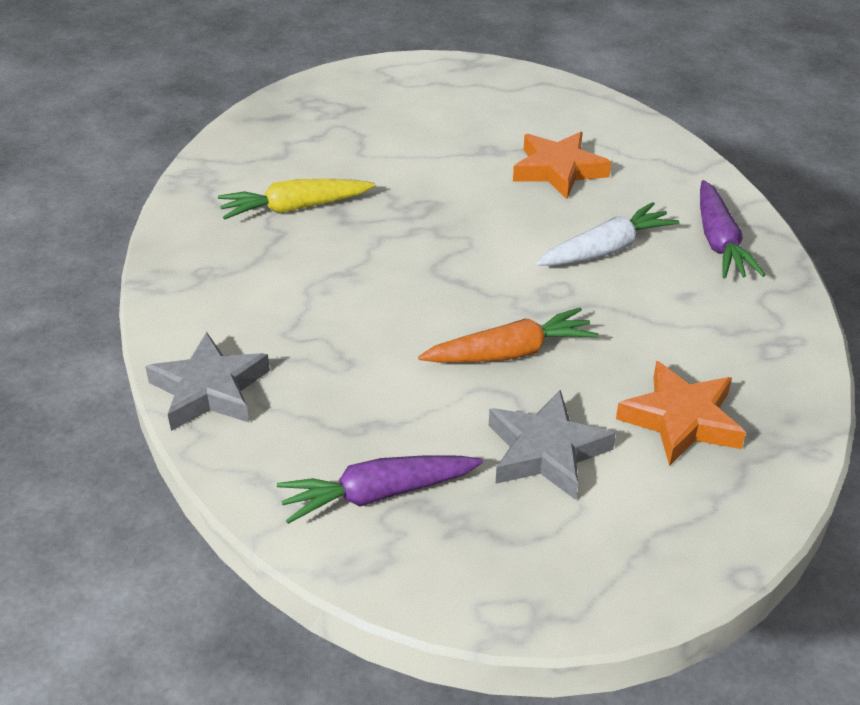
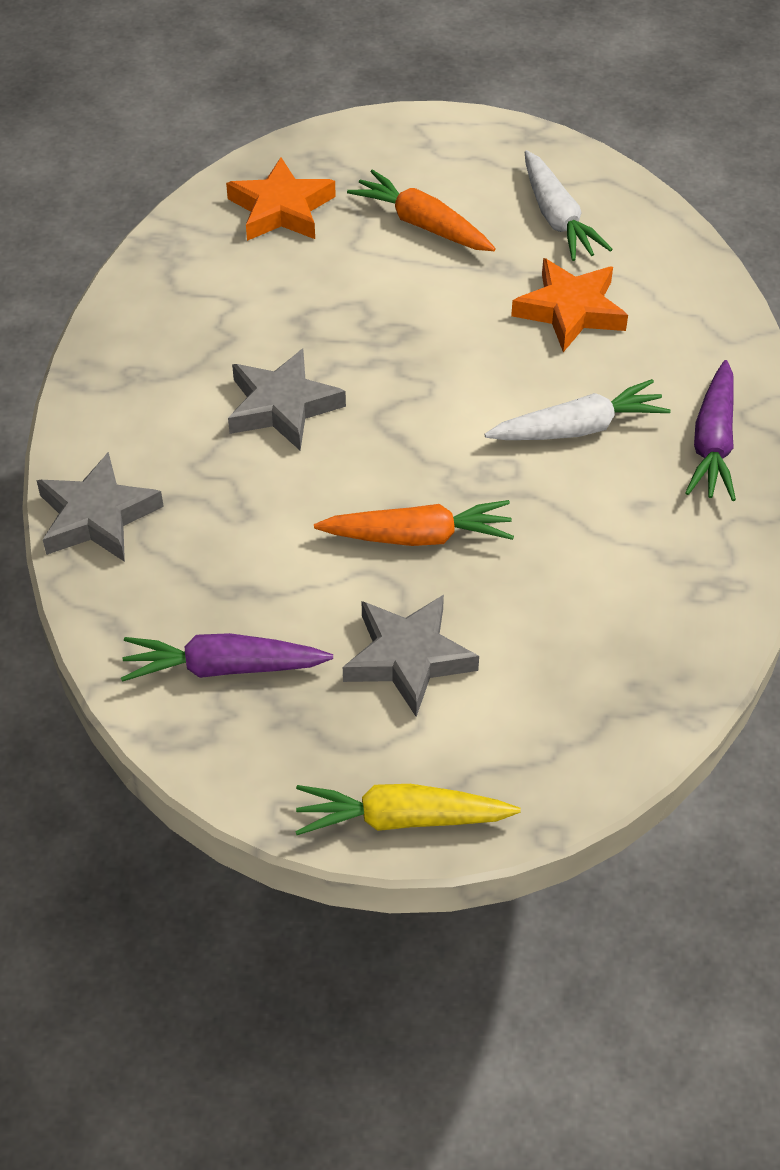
camera: 15 degrees right, 10 degrees up
(295, 208) = (255, 308): yellow carrot -> yellow carrot (401, 819)
(348, 275) = (282, 406): none -> grey star
(411, 131) = (422, 224): none -> orange carrot
(517, 112) = (557, 218): none -> white carrot
(681, 420) = (564, 653): orange star -> orange star (281, 209)

